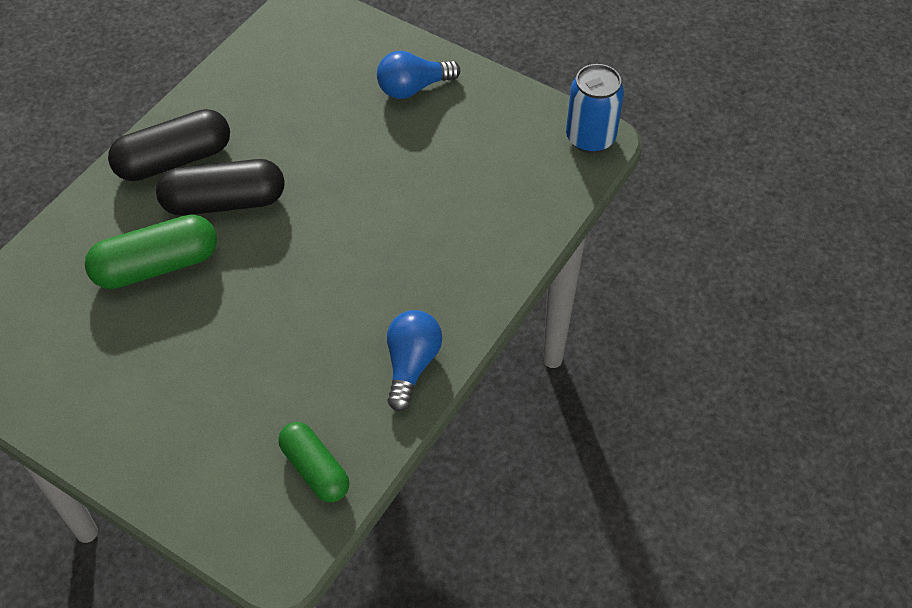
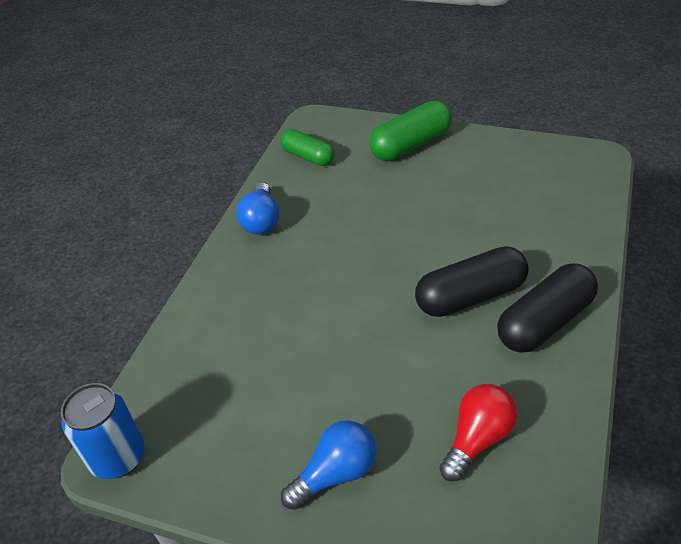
camera: 170 degrees right, 10 degrees down
(156, 266) = (491, 236): green capsule -> green capsule (411, 145)
(293, 86) = (477, 439): none -> red light bulb

